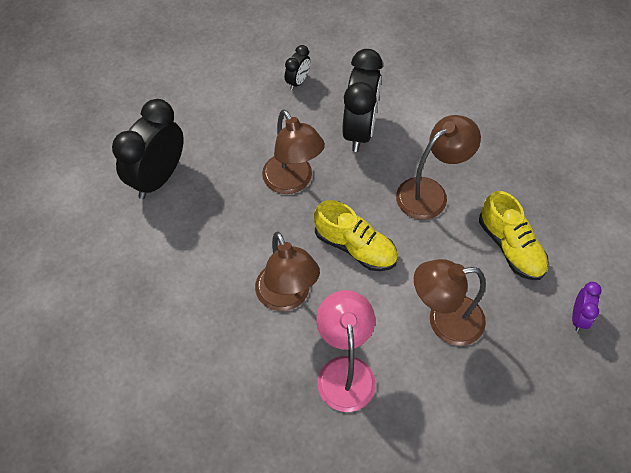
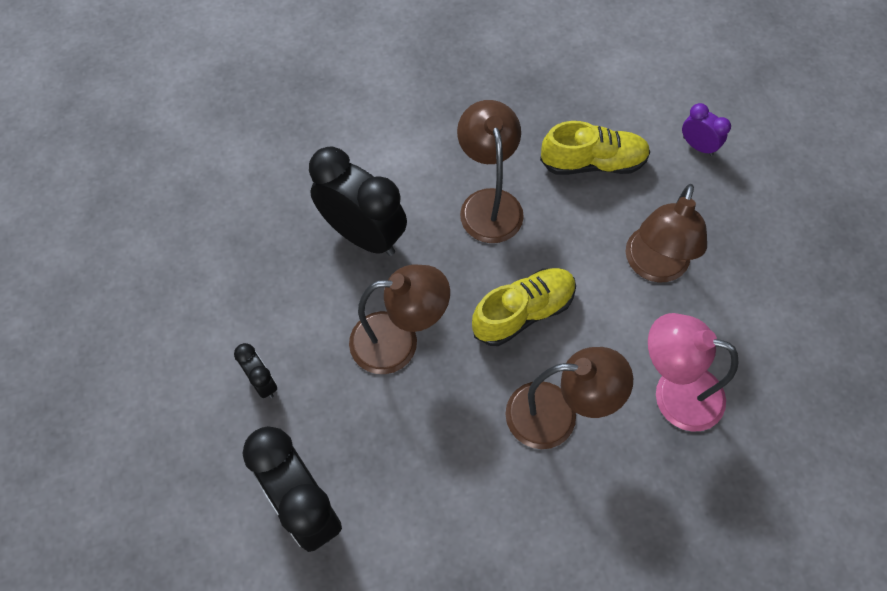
camera: 65 degrees left, 5 degrees up
(297, 82) = (247, 270): black clock -> black clock (262, 382)

